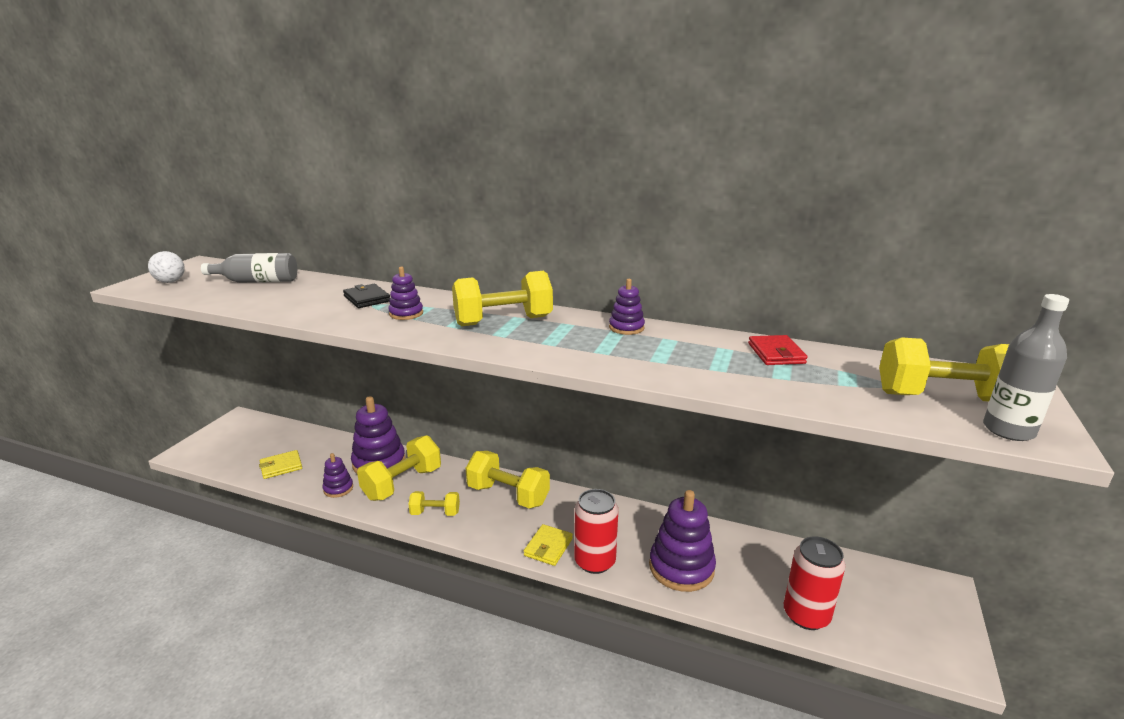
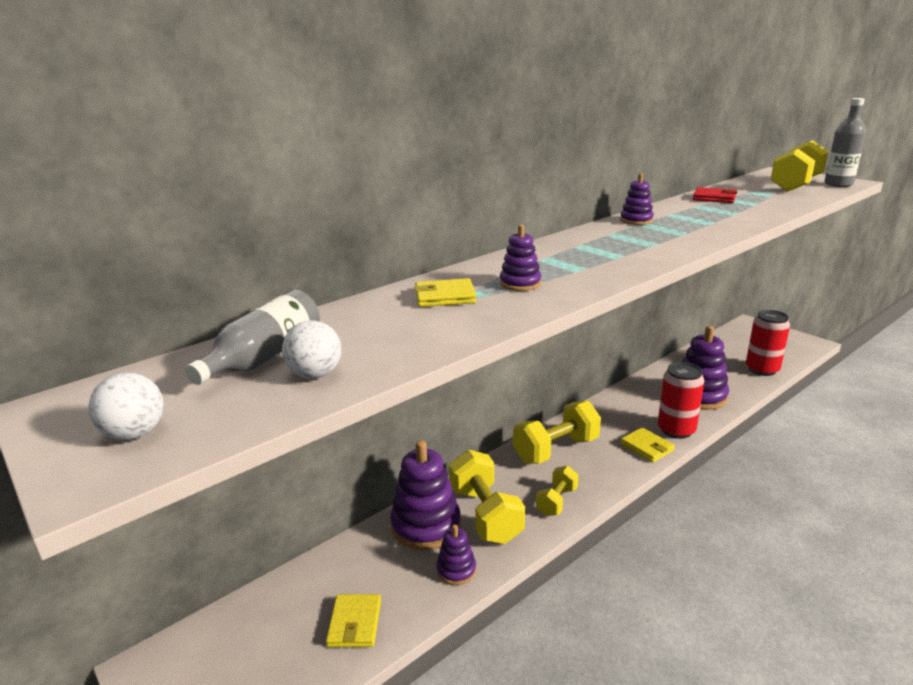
camera: 60 degrees left, 0 degrees up
(235, 295) = (315, 374): none -> white ball
(367, 299) = (445, 297): black wallet -> yellow wallet
(503, 321) = (584, 251): yellow dumbbell -> none

